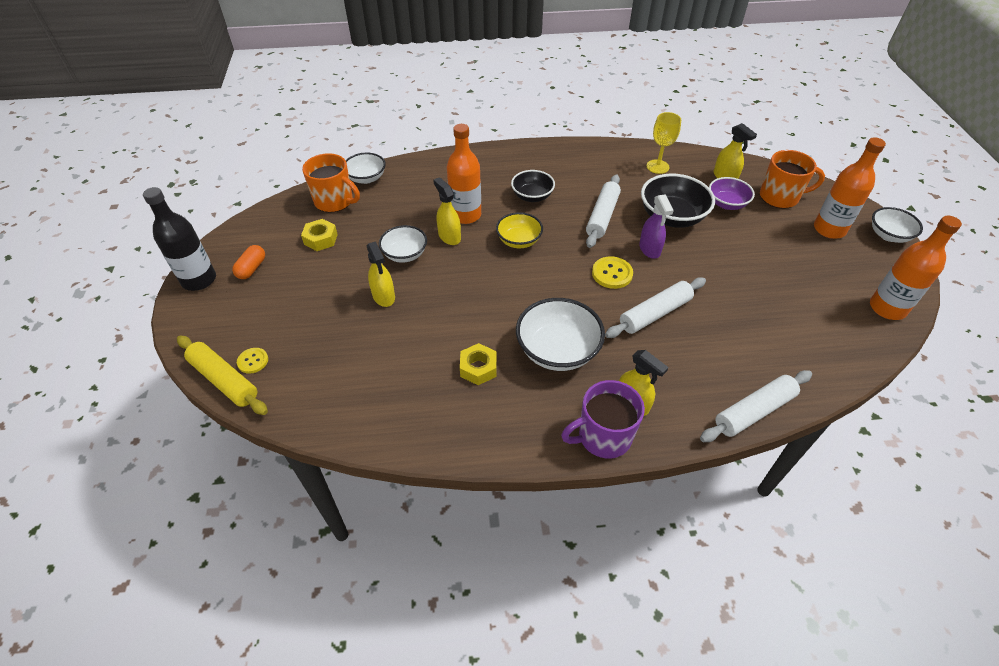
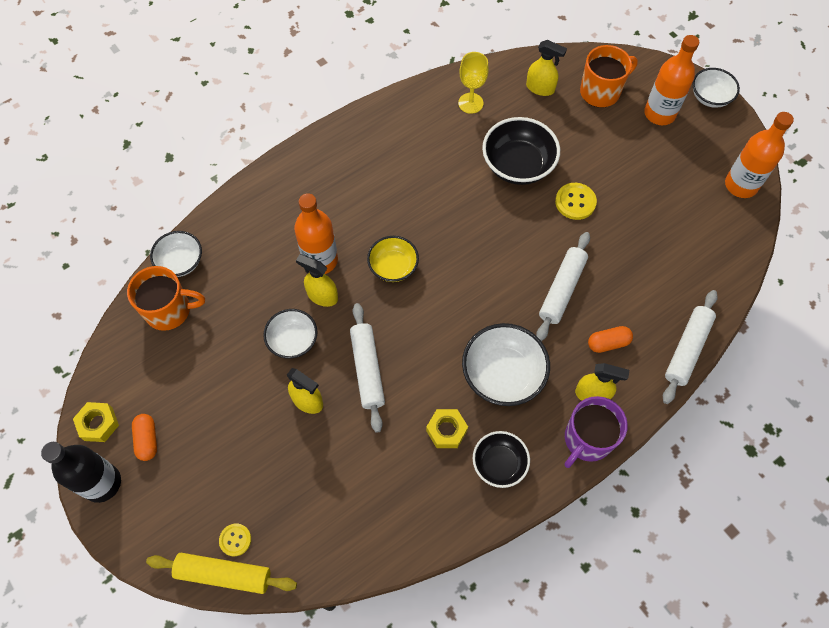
camera: 30 degrees left, 15 degrees up
(320, 239) = (192, 366): yellow nut -> yellow nut (98, 424)
(532, 196) = (371, 202): black bowl -> black bowl (499, 464)
(602, 216) = (454, 196): white rolling pin -> white rolling pin (367, 369)
(612, 274) = (501, 263): yellow button -> yellow button (575, 202)
(650, 249) = (519, 216): purple spray bottle -> none
(674, 371) = (608, 343): none -> orange capsule
(726, 204) = (558, 123): purple bowl -> none

